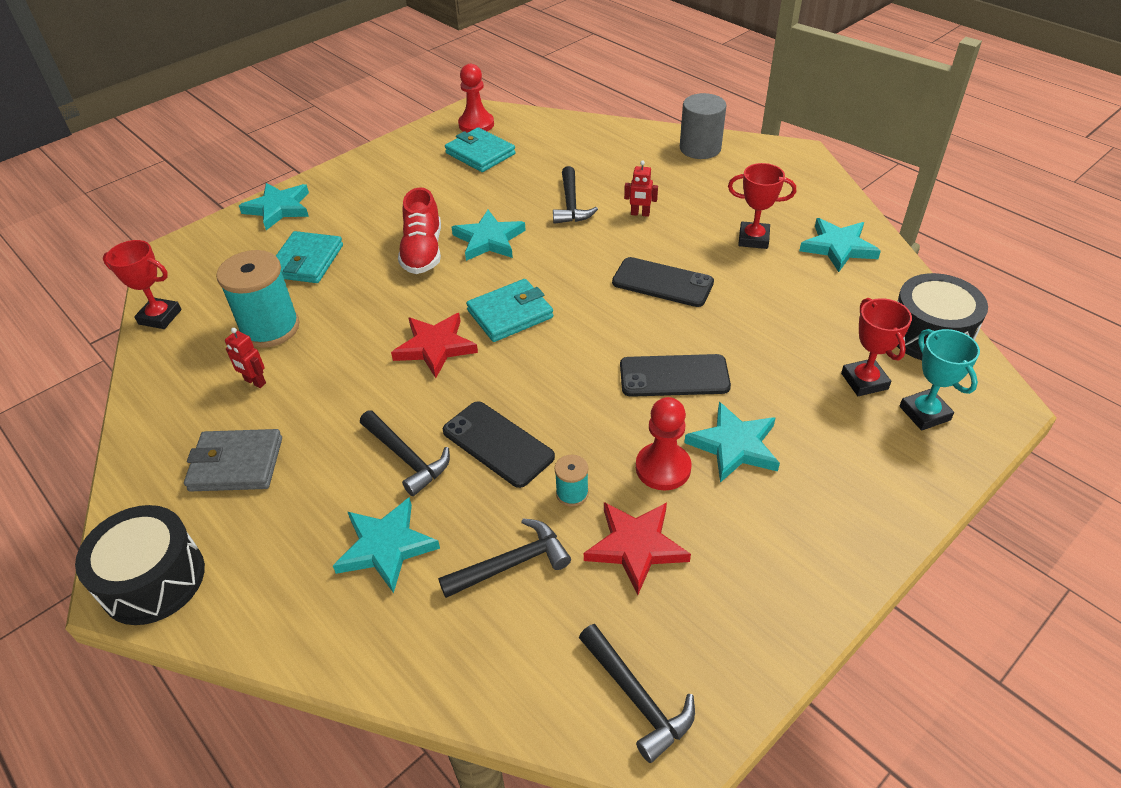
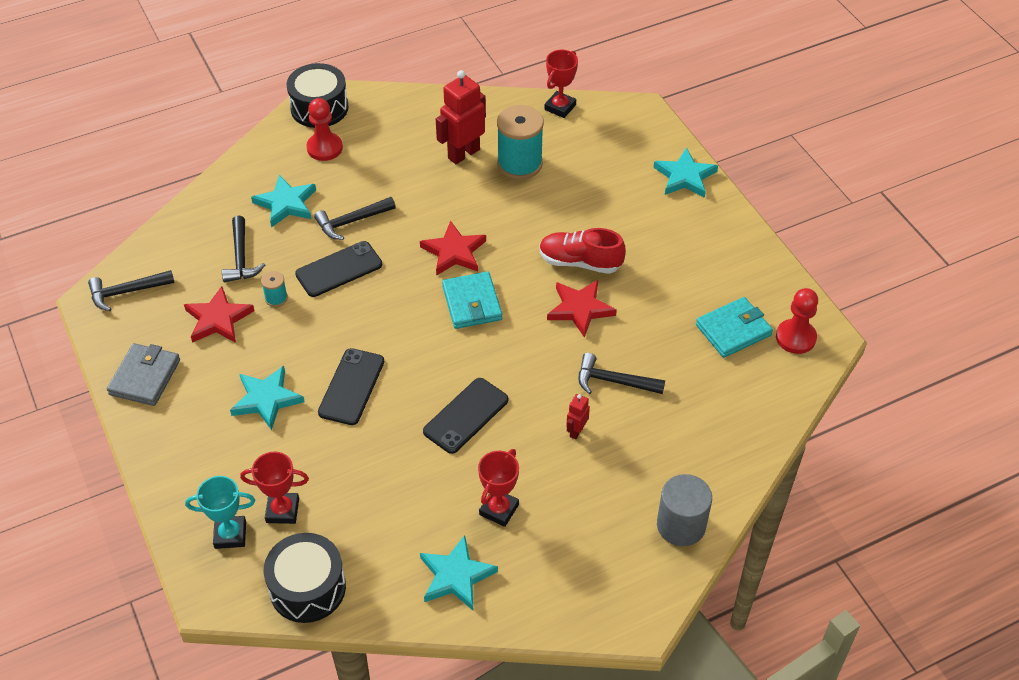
camera: 105 degrees right, 5 degrees up
(236, 464) = (390, 142): grey wallet -> grey wallet (145, 377)
(255, 382) = (463, 153): red robot -> red robot, size x2.04
(306, 261) = (597, 189): turquoise wallet -> none
(489, 240) = (580, 309): turquoise star -> red star
(663, 468) = (270, 352): red pawn -> red pawn (324, 148)

